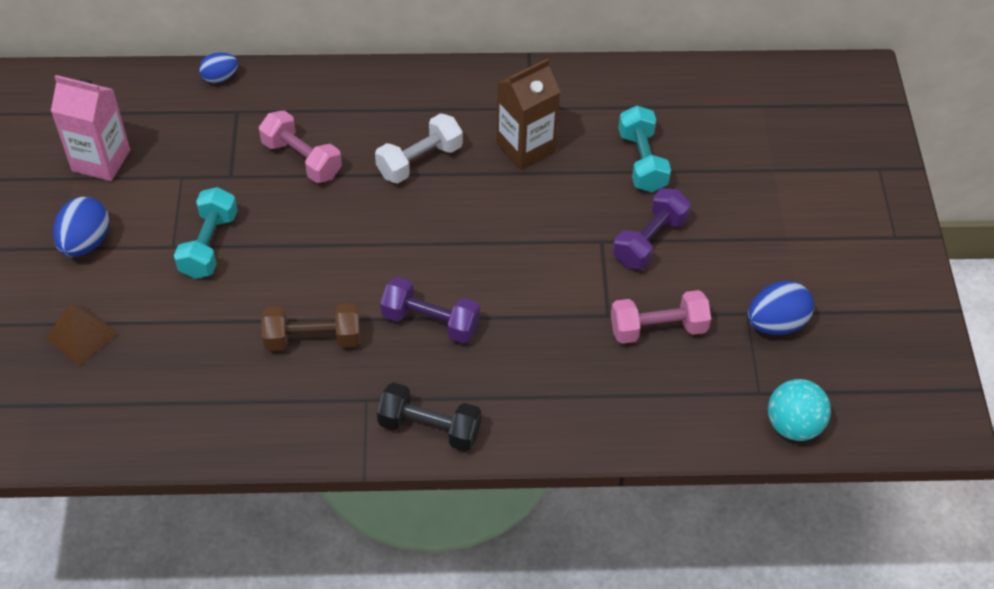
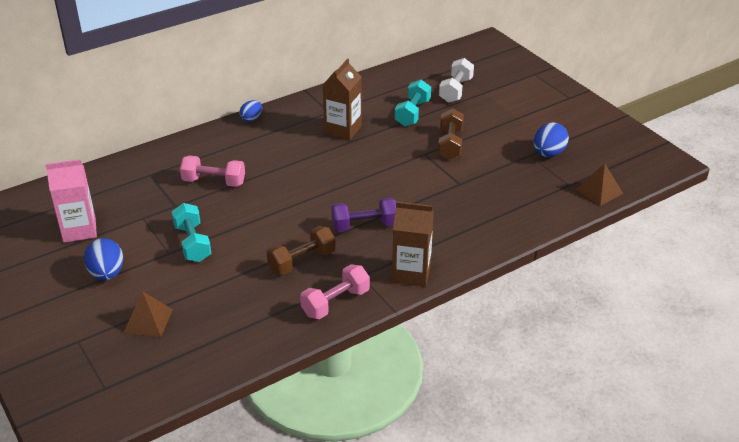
camera: 30 degrees left, 15 degrees down
(220, 78) = (124, 163): blue egg -> blue egg (251, 119)
(419, 161) = (287, 157): white dumbbell -> white dumbbell (456, 90)
(429, 428) = (411, 273): black dumbbell -> brown carton
(642, 161) = (412, 113): turquoise dumbbell -> turquoise dumbbell turned 60 degrees clockwise
(650, 241) = (450, 144): purple dumbbell -> brown dumbbell
(658, 328) = (491, 179): pink dumbbell -> pink dumbbell (335, 302)
(793, 425) = (599, 191): turquoise ball -> brown pyramid

